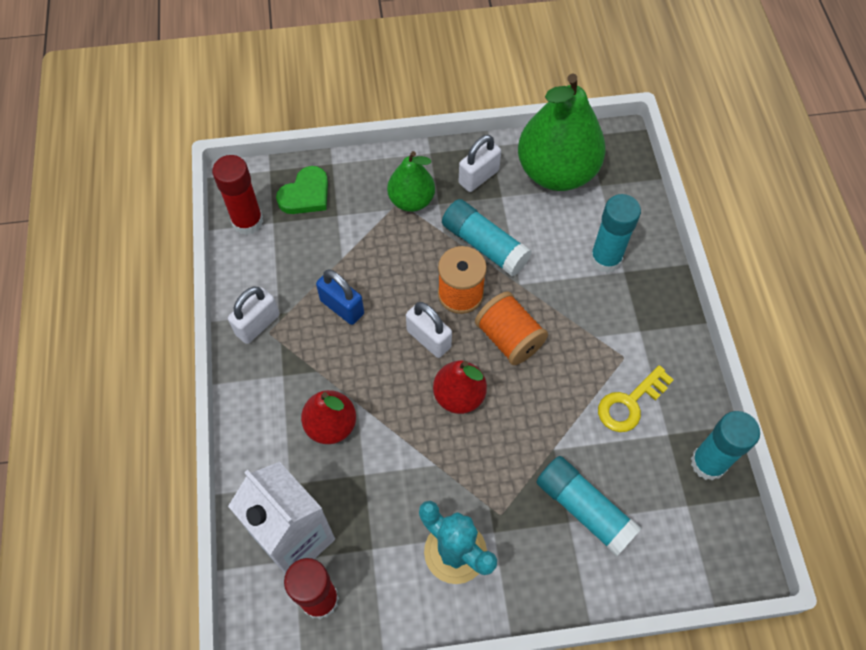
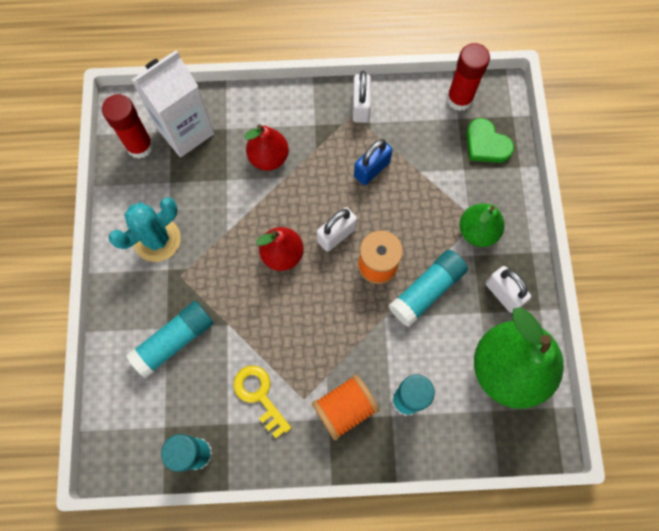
camera: 95 degrees right, 10 degrees up
(257, 324) = (360, 107): white padlock -> white padlock turned 45 degrees clockwise
(509, 338) = (331, 301): orange spool -> orange spool (344, 408)

